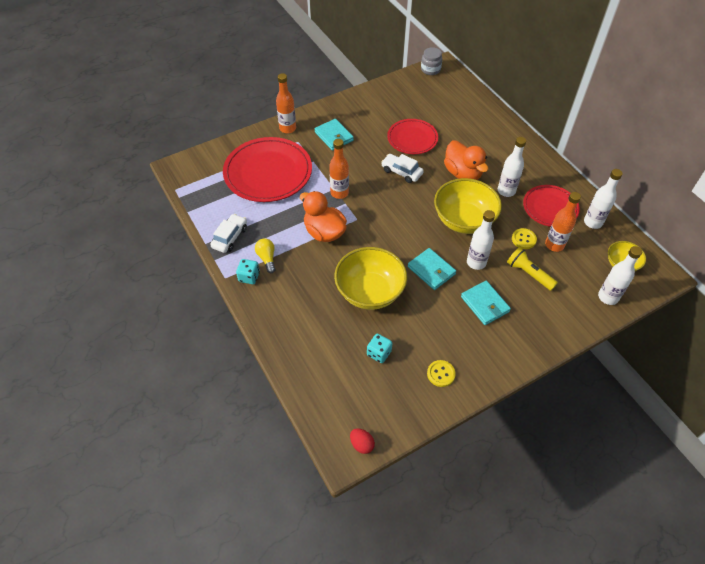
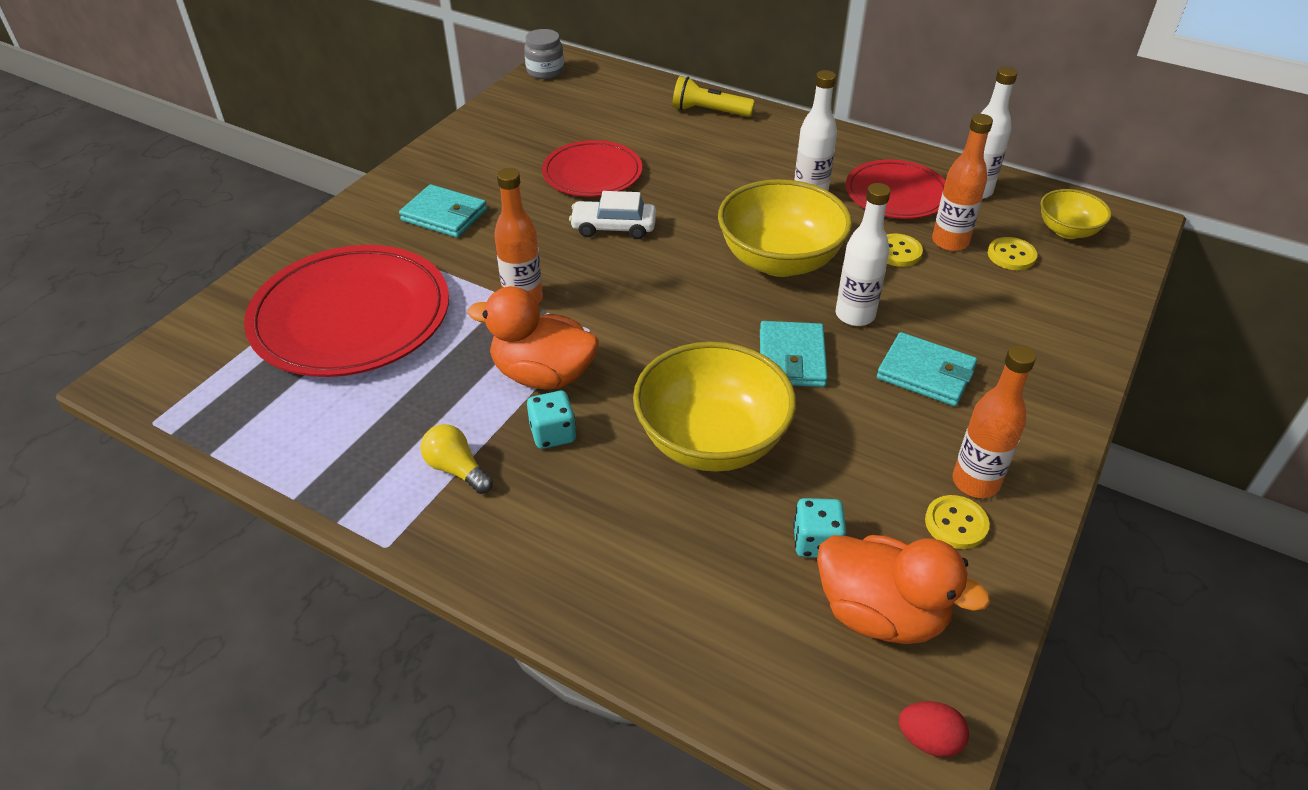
camera: 30 degrees left, 10 degrees down
(230, 237) = (345, 463): white car -> none
(249, 277) = (441, 521): turquoise dice -> turquoise dice (553, 434)
(287, 128) = (341, 232): orange bottle -> orange bottle (975, 482)
(431, 270) = (791, 358): turquoise wallet -> turquoise wallet turned 75 degrees clockwise
(463, 173) = (719, 194): orange duck -> orange duck (881, 613)
(529, 274) = (951, 298): yellow flashlight -> yellow flashlight (709, 111)
(579, 265) = (1011, 255): none -> yellow button
(608, 297) = (1093, 283): white bottle -> none

